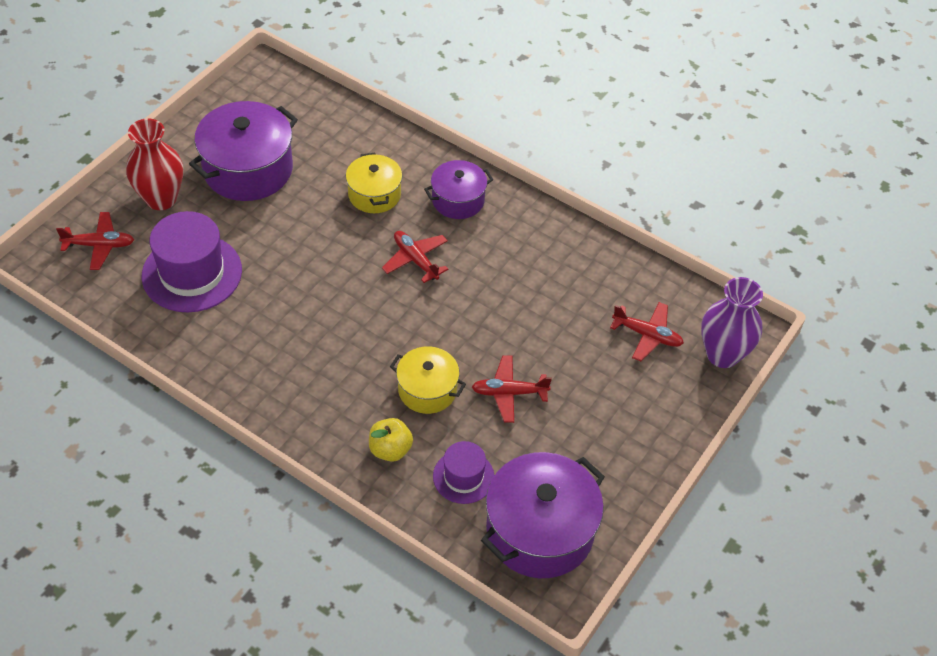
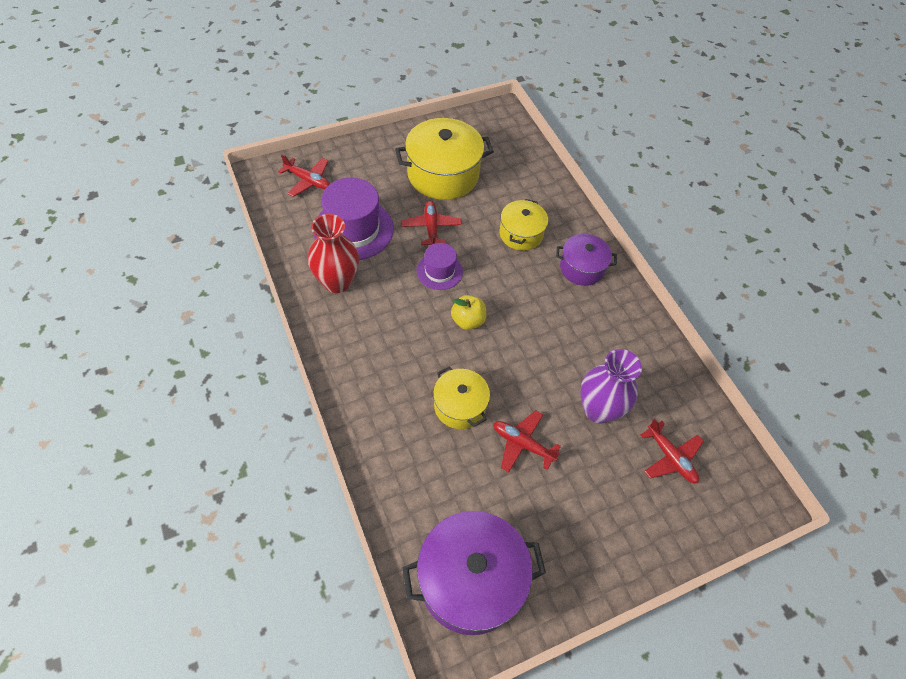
camera: 30 degrees right, 5 degrees up
(161, 199) = (370, 168): red vase -> red vase (337, 282)
(248, 169) = (443, 174): purple pot -> yellow pot
(390, 449) = (399, 439): yellow apple -> yellow apple (468, 320)
(415, 260) = (519, 298): red plane -> red plane (431, 227)
(463, 477) = (440, 495): purple hat -> purple hat (439, 271)
(722, 354) = (729, 511): purple vase -> purple vase (598, 410)

